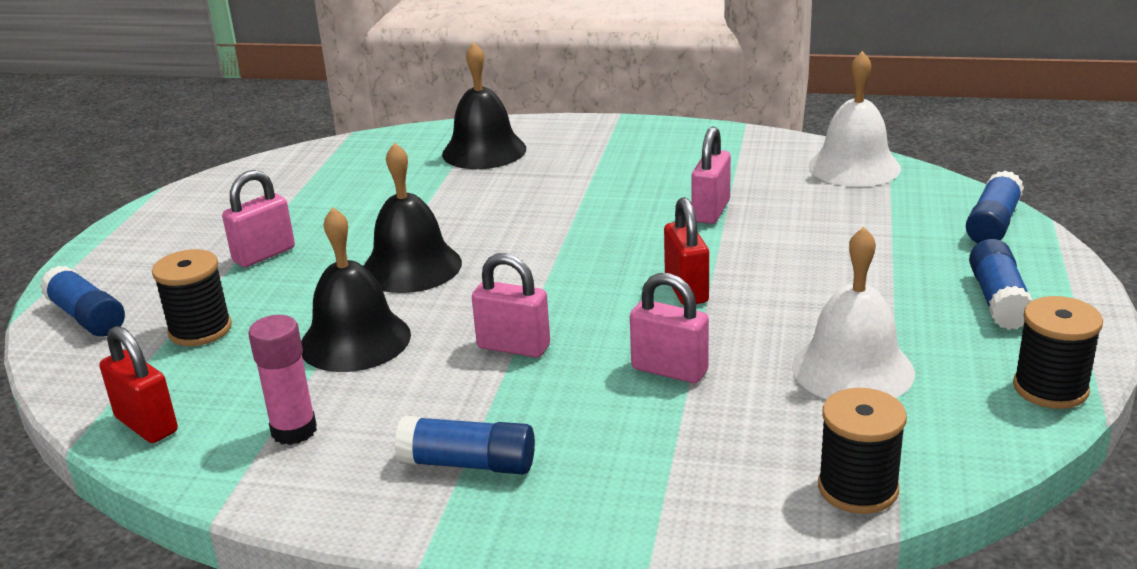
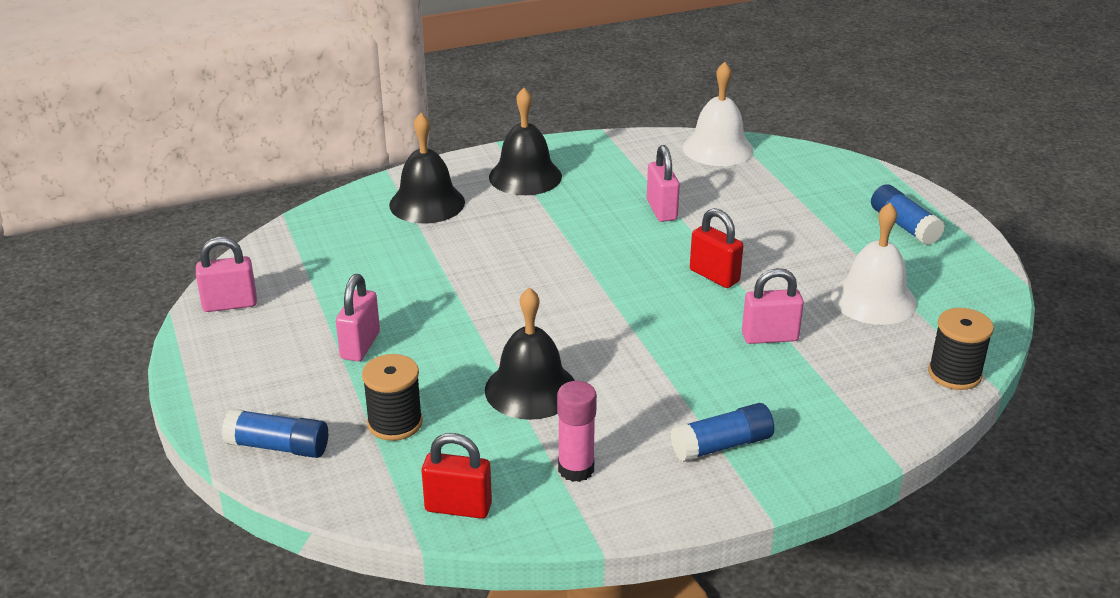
camera: 35 degrees left, 5 degrees up
(411, 267) = (497, 319): black bell -> black bell (525, 176)
(513, 347) = (650, 355): pink padlock -> pink padlock (230, 304)
(992, 224) = (847, 171): blue glue stick -> none
(1050, 388) = (986, 276): black spool -> none

